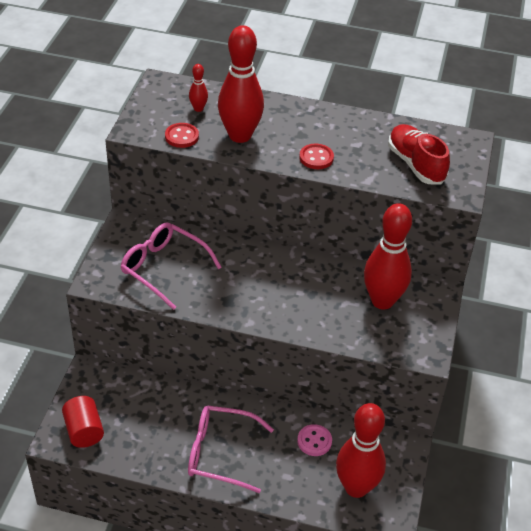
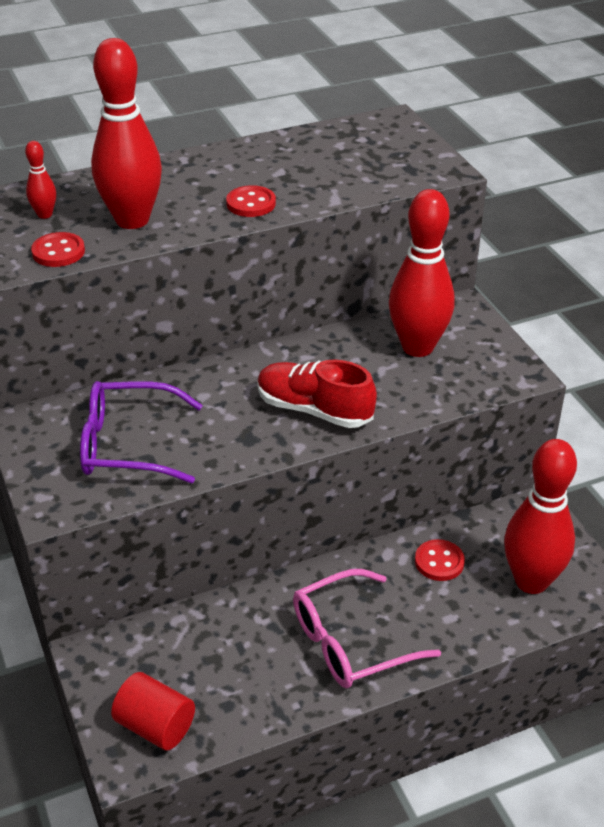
camera: 35 degrees left, 5 degrees down
(163, 268) = (127, 445): pink glasses -> purple glasses
(314, 441) = (439, 562): pink button -> red button
(415, 164) = (366, 164): red shoe -> red shoe (314, 410)

